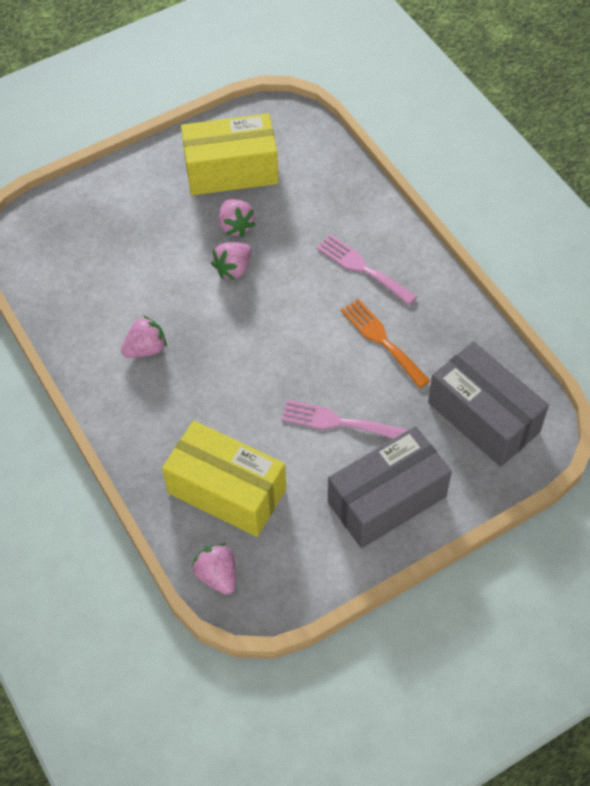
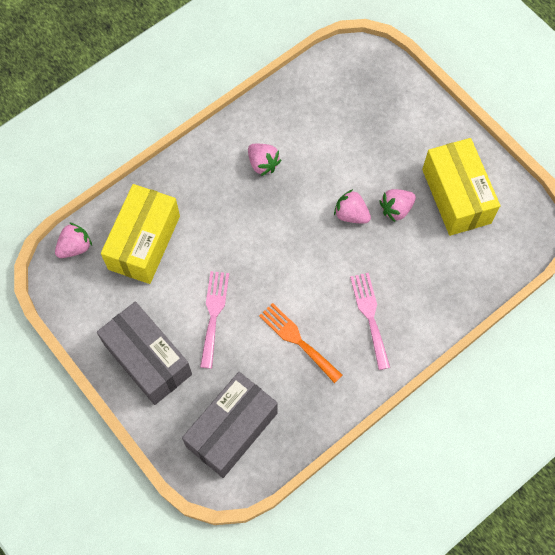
camera: 80 degrees right, 10 degrees up
(362, 268) = (370, 316): pink fork -> pink fork turned 45 degrees counterclockwise
(382, 340) = (297, 340): orange fork -> orange fork turned 90 degrees counterclockwise

